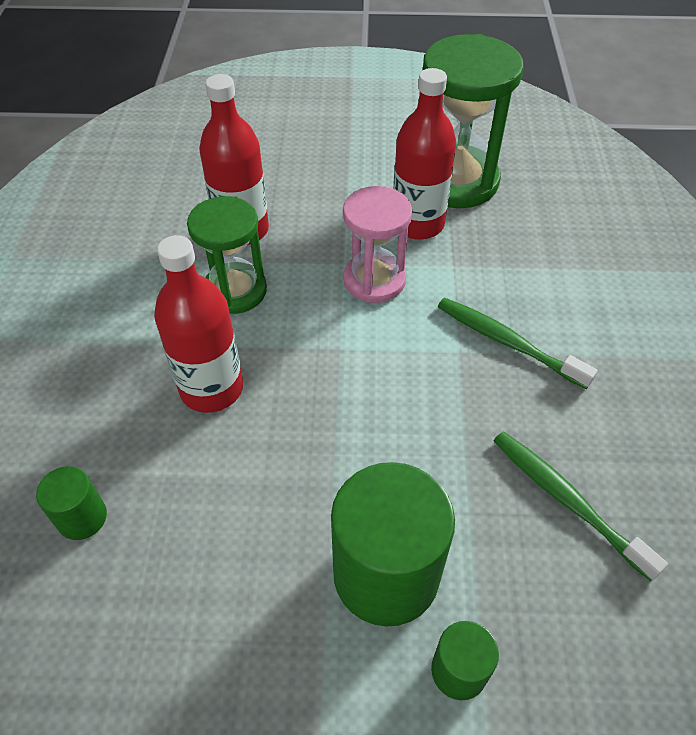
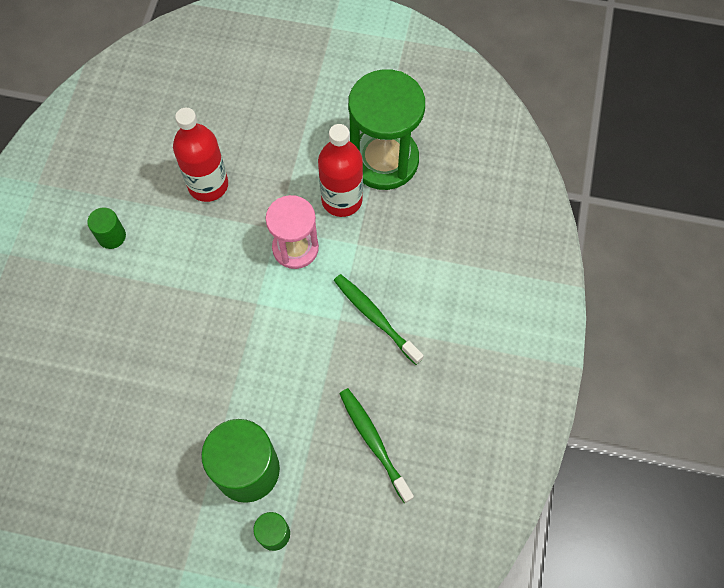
camera: 10 degrees right, 15 degrees up
(82, 517) = (71, 401): green cylinder -> green cylinder (111, 236)
(211, 389) = (164, 321): red bottle -> none
(235, 291) = (193, 241): green hourglass -> none

